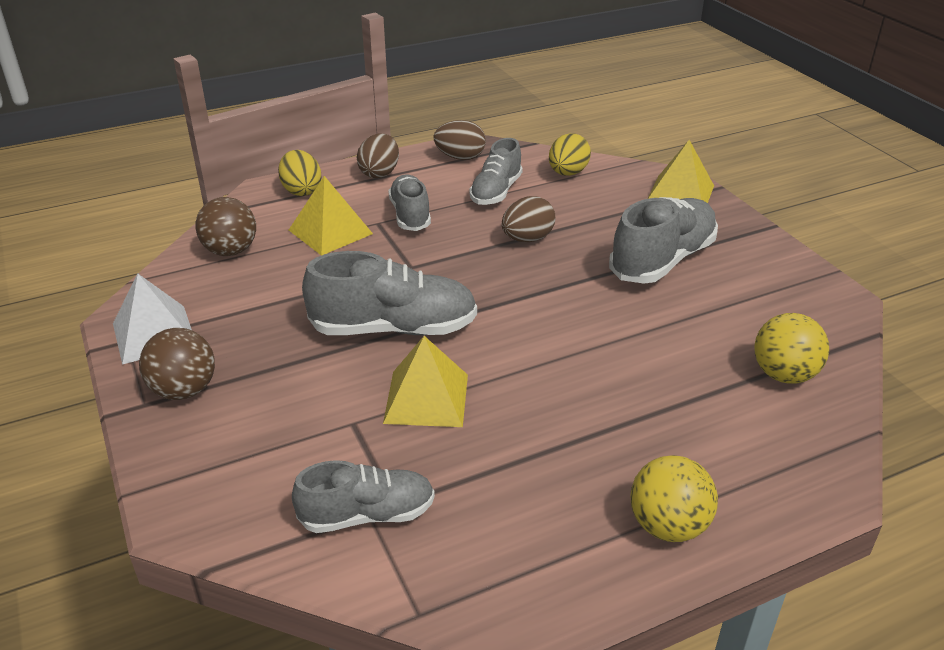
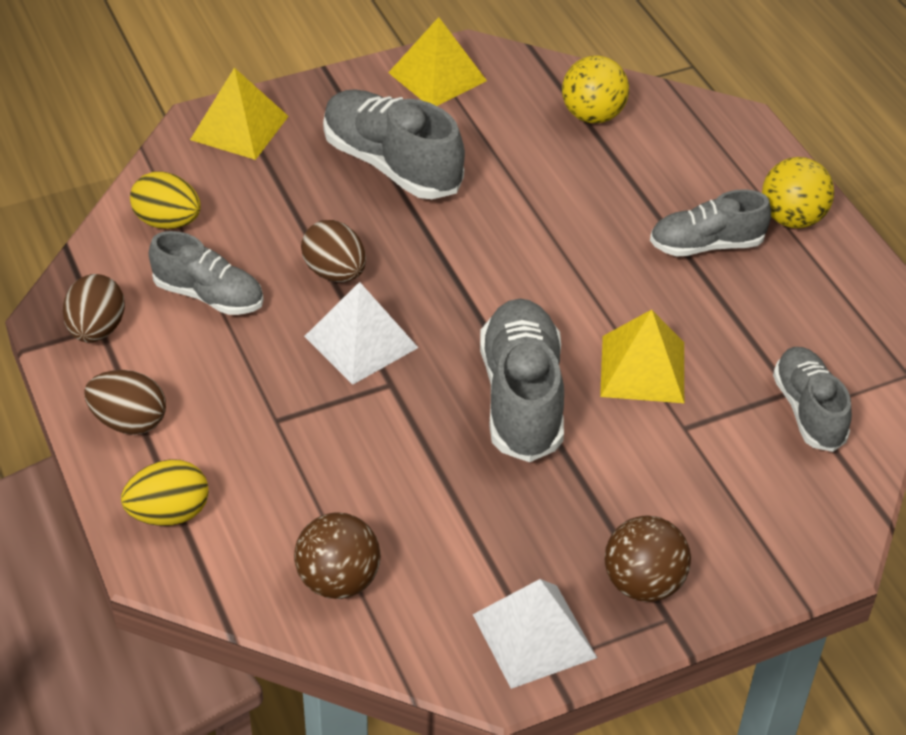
camera: 90 degrees left, 10 degrees up
(330, 231) = (296, 470): yellow pyramid -> yellow pyramid (437, 76)
(410, 215) = (260, 385): grey shoe -> grey shoe (706, 245)
(454, 253) = (361, 342): none -> white pyramid

